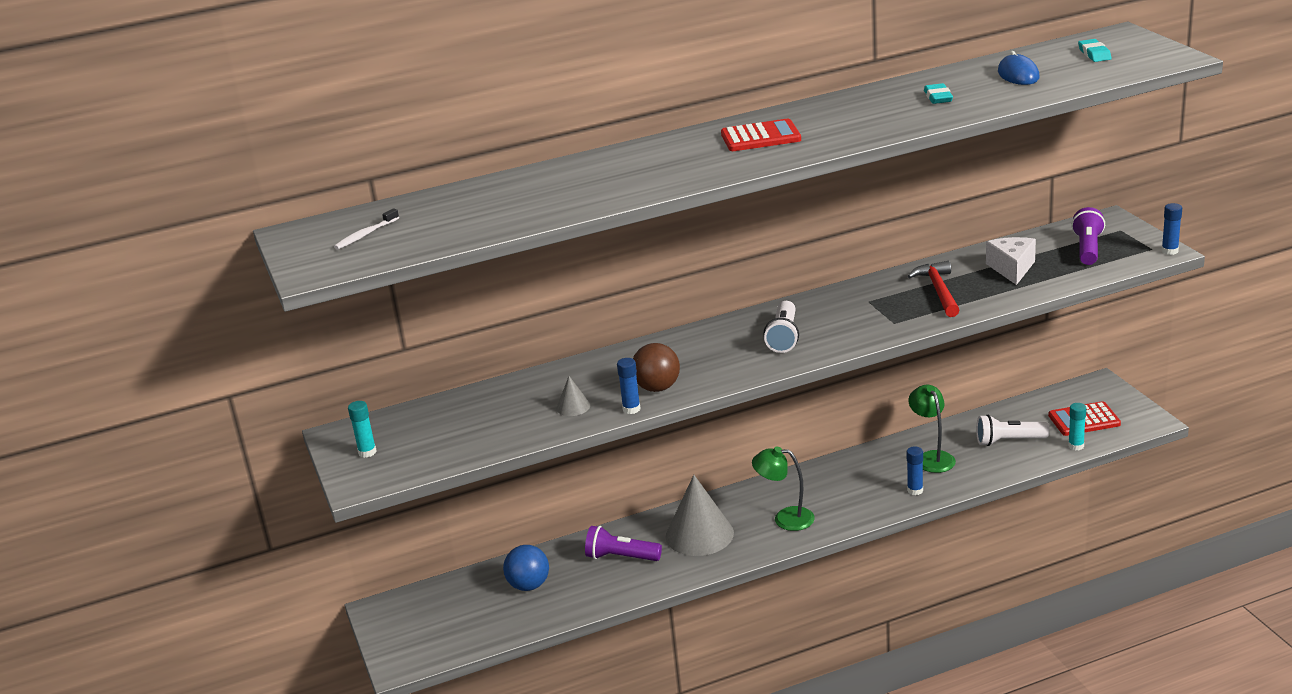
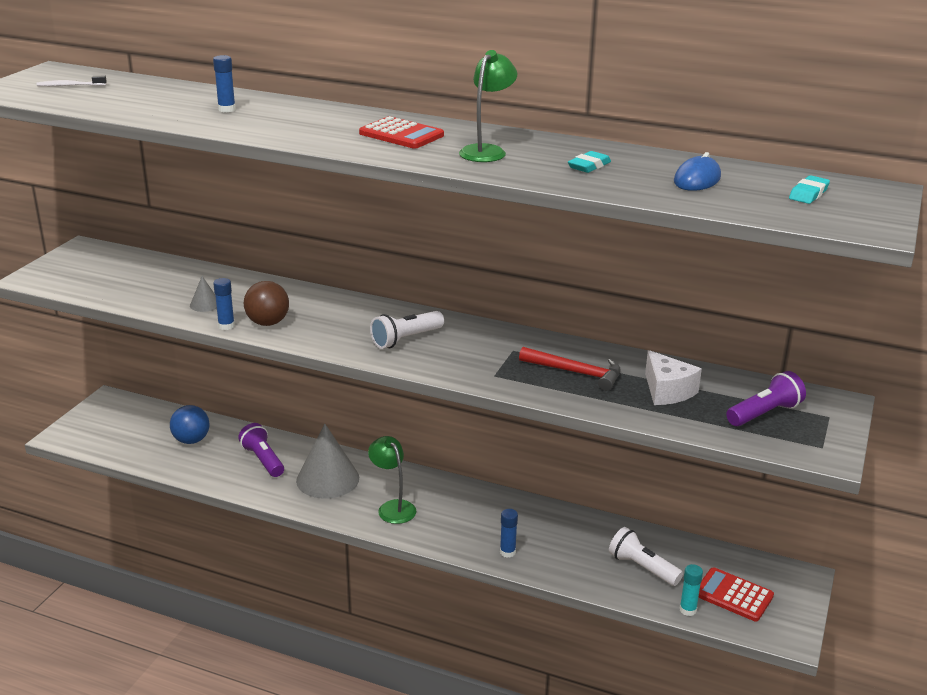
camera: 40 degrees right, 0 degrees up
(367, 452) = (70, 265): turquoise glue stick -> none
(932, 457) = (563, 538): green lamp -> green lamp (487, 151)
(938, 290) = (576, 373): red hammer -> red hammer turned 75 degrees clockwise
(1012, 269) = (667, 391): white cheese -> white cheese turned 105 degrees clockwise
(1169, 251) = (834, 458): blue glue stick -> blue glue stick (227, 109)

